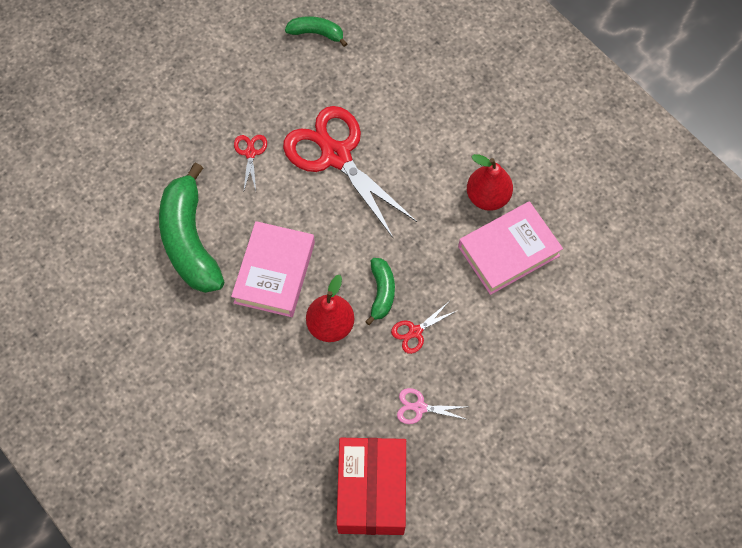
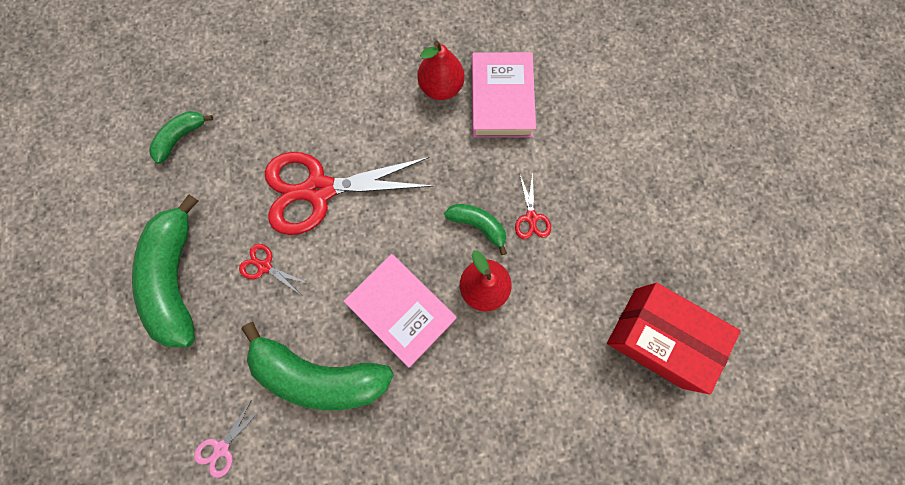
camera: 60 degrees left, 10 degrees up
(205, 98) = (176, 278): none -> green banana
(420, 407) = (603, 253): pink scissors -> pink scissors (222, 448)

